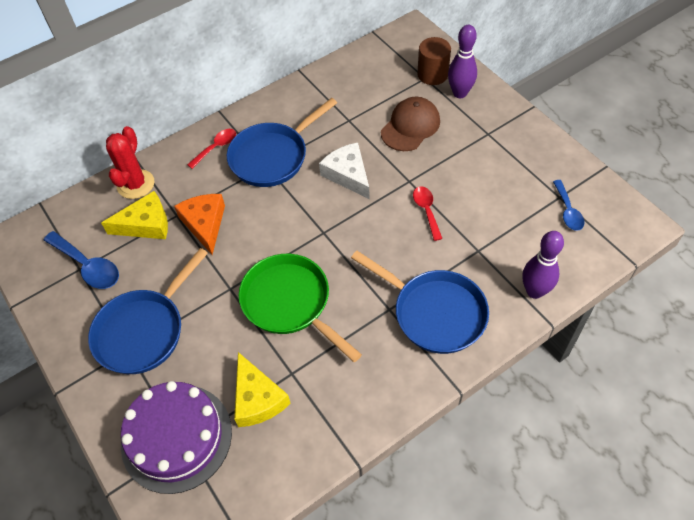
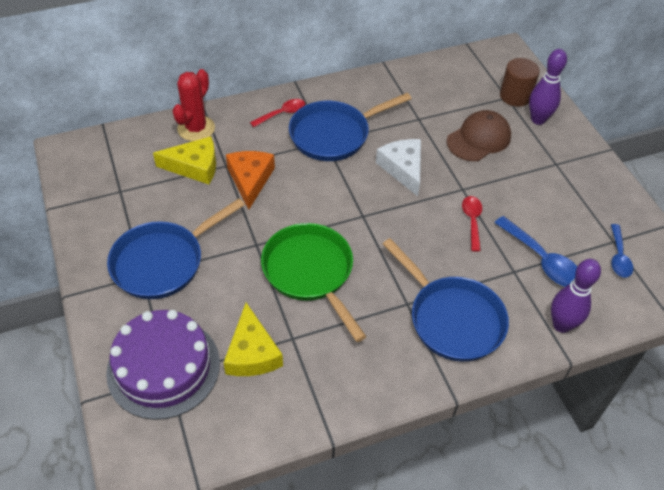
camera: 10 degrees right, 5 degrees down
(88, 266) = (129, 190): blue spoon -> blue spoon (542, 260)

